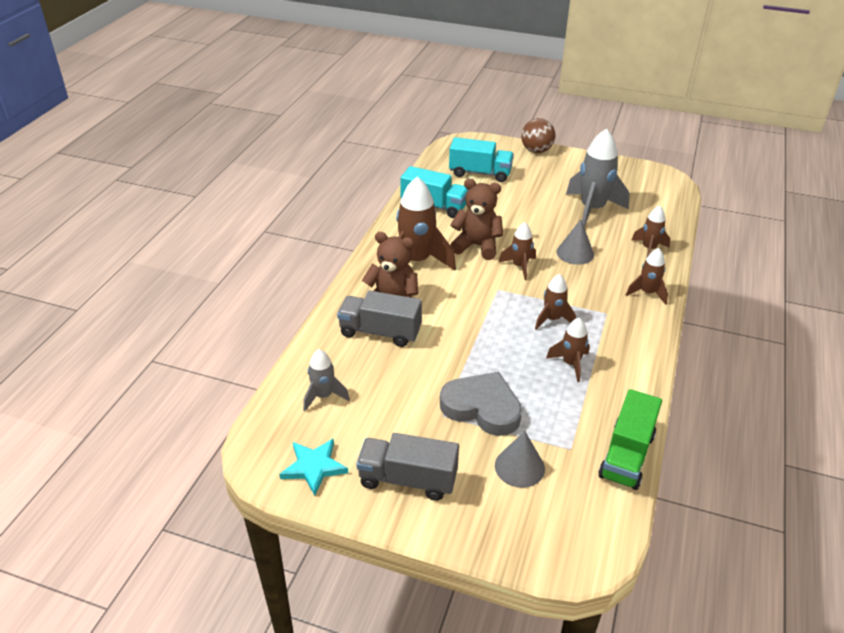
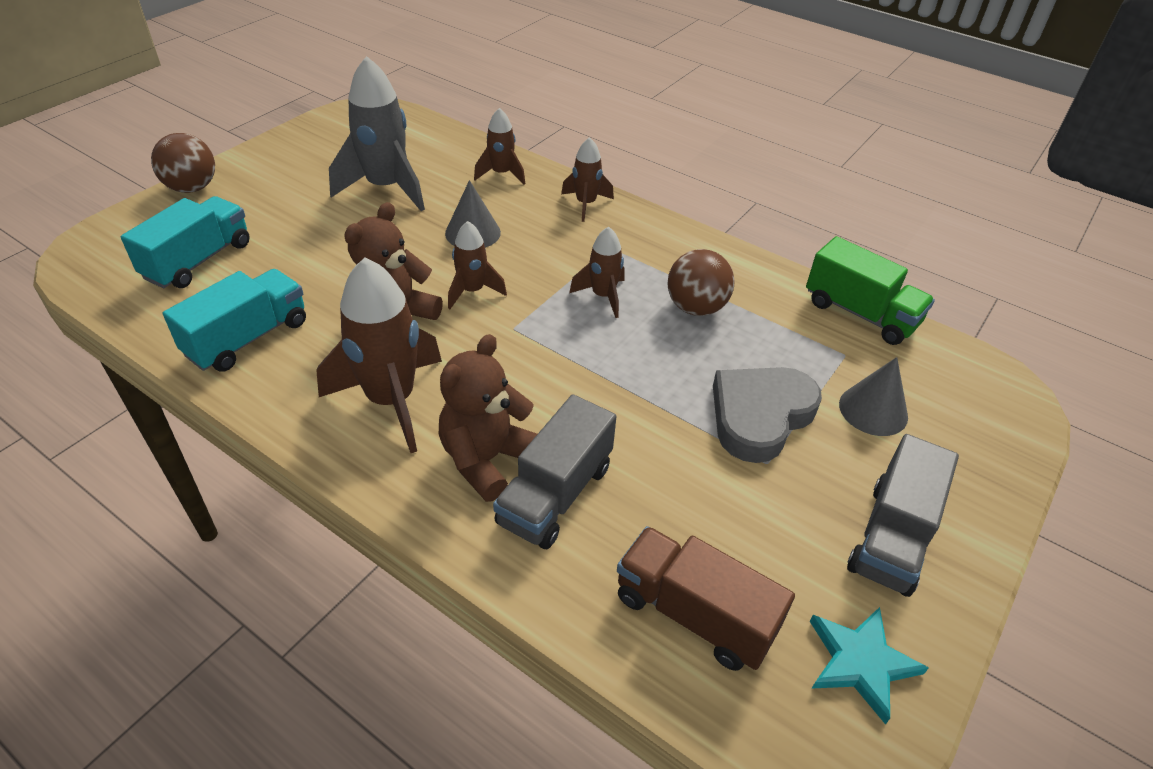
camera: 75 degrees left, 5 degrees up
(323, 396) = (694, 614): grey rocket -> brown truck
(570, 364) = (696, 307): brown rocket -> brown ball

